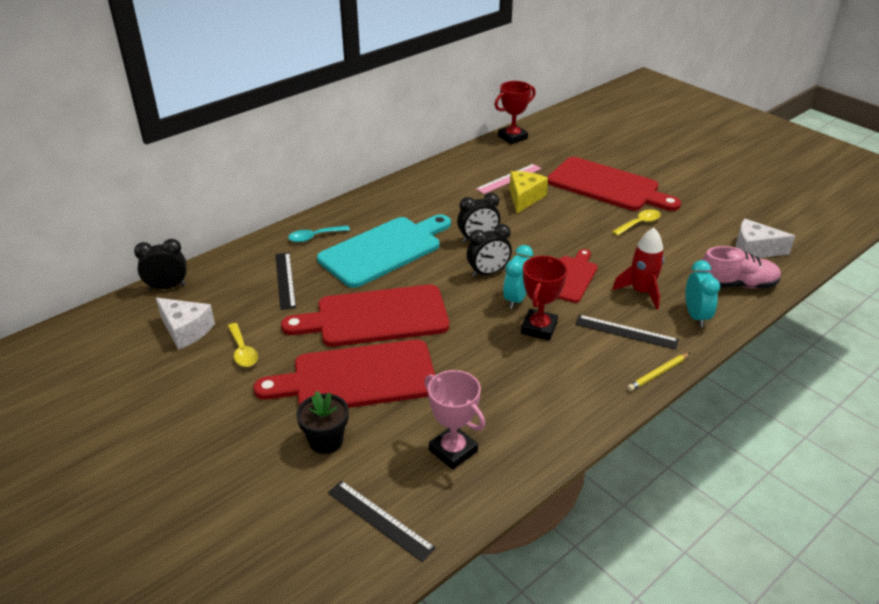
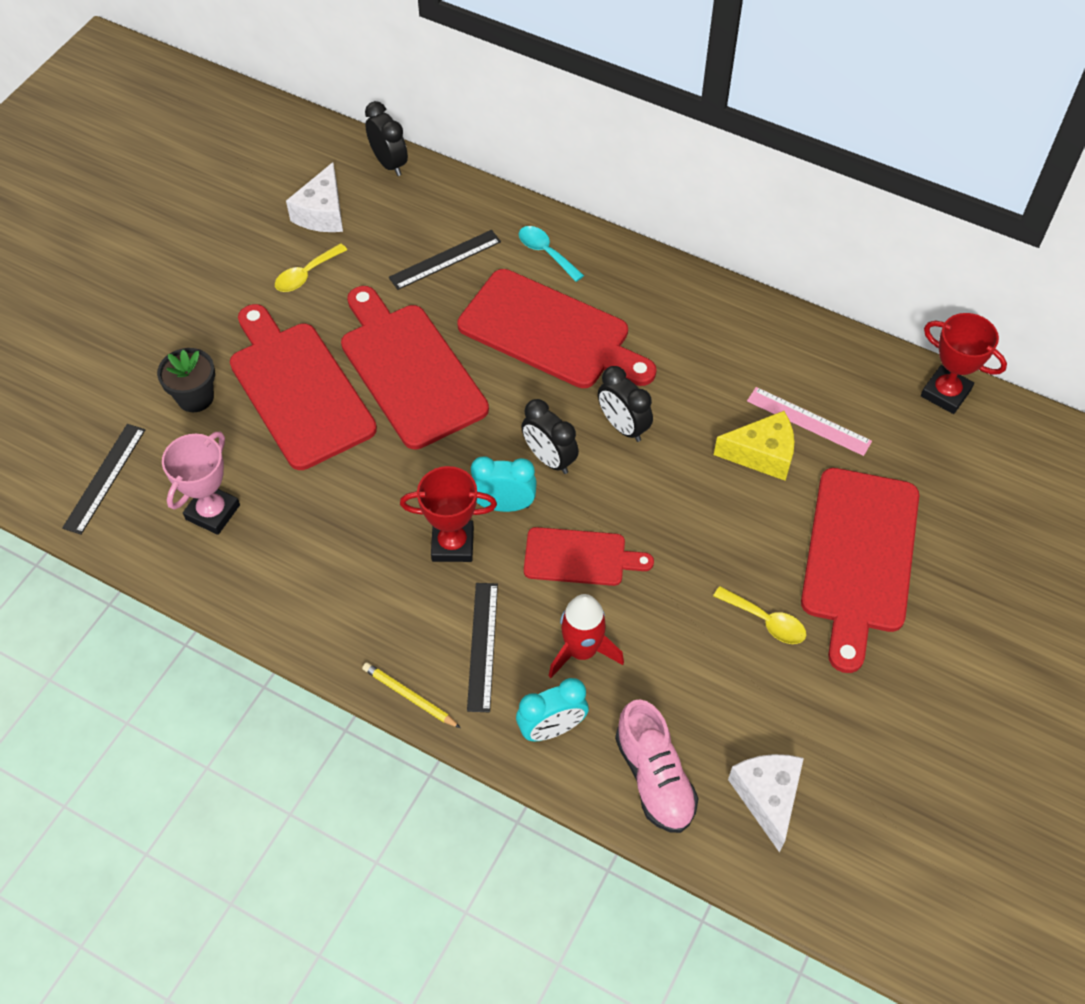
camera: 70 degrees right, 20 degrees up
(384, 250) = (550, 333): turquoise cutting board -> red cutting board

